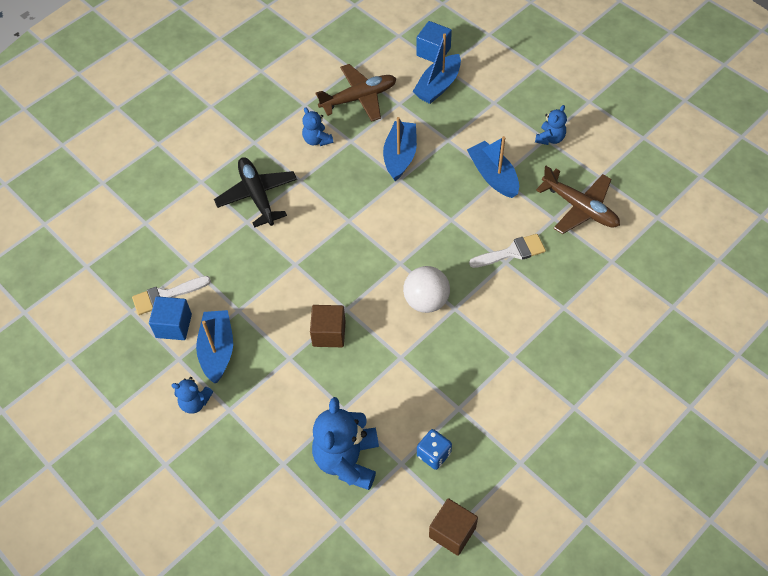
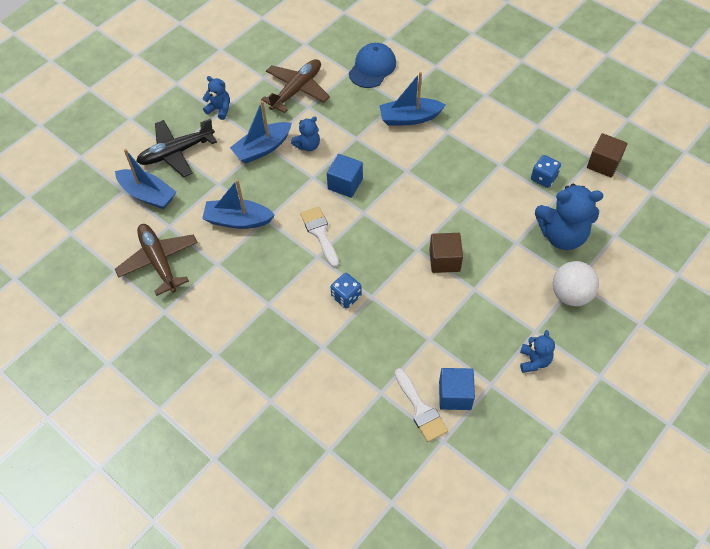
camera: 95 degrees left, 0 degrees up
(217, 350) = (476, 350): blue boat -> blue boat (409, 118)
(257, 195) = (289, 341): black plane -> black plane (176, 152)
(298, 242) = (346, 296): none -> blue dice
(317, 140) = (215, 294): blue teddy bear -> blue teddy bear (308, 145)
(426, 301) = (401, 191): white ball -> white ball (571, 294)
(433, 52) = (99, 201): blue cube -> blue cube (345, 184)
(512, 252) = (346, 133): white brush -> white brush (320, 233)
(618, 285) = (372, 68): none -> blue cap

